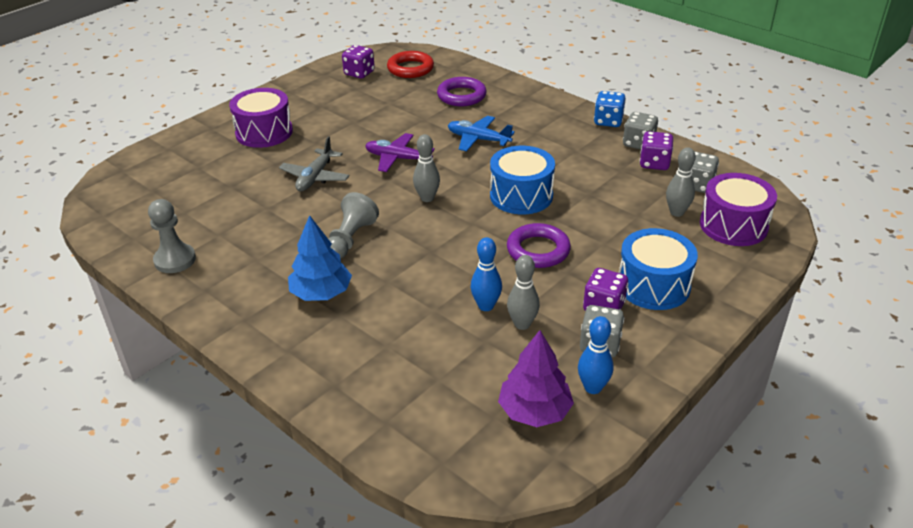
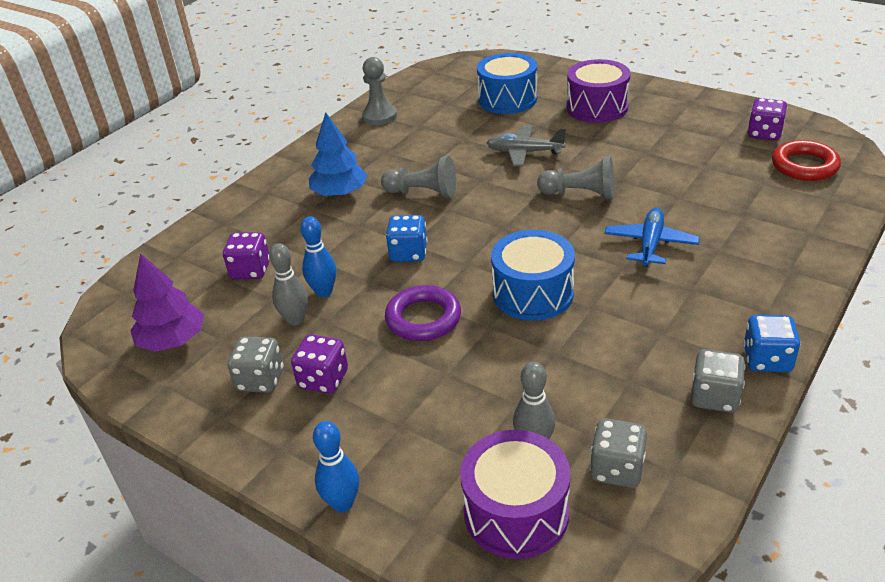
camera: 85 degrees right, 0 degrees up
(398, 159) = (580, 194): purple plane -> grey pawn
(427, 198) = (507, 226): grey bowling pin -> none
(445, 253) = (408, 253): none -> blue dice
(461, 96) = (757, 215): purple ring -> none
(593, 387) = (198, 378): blue bowling pin -> blue bowling pin (342, 503)
(653, 285) = (365, 422): blue drum -> blue drum (507, 99)
(654, 163) = (661, 417): purple dice -> purple dice (250, 270)

